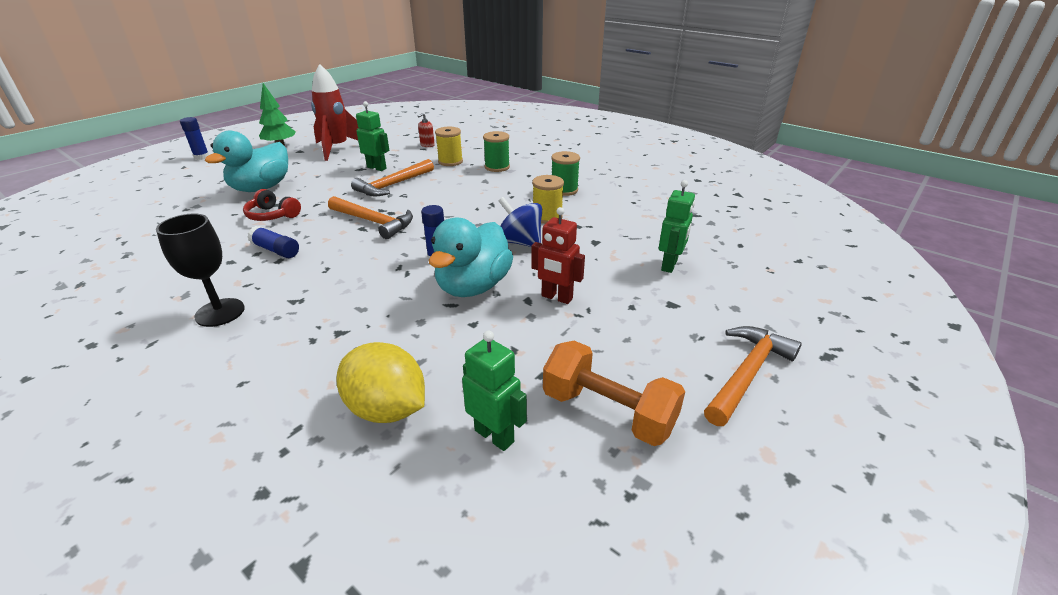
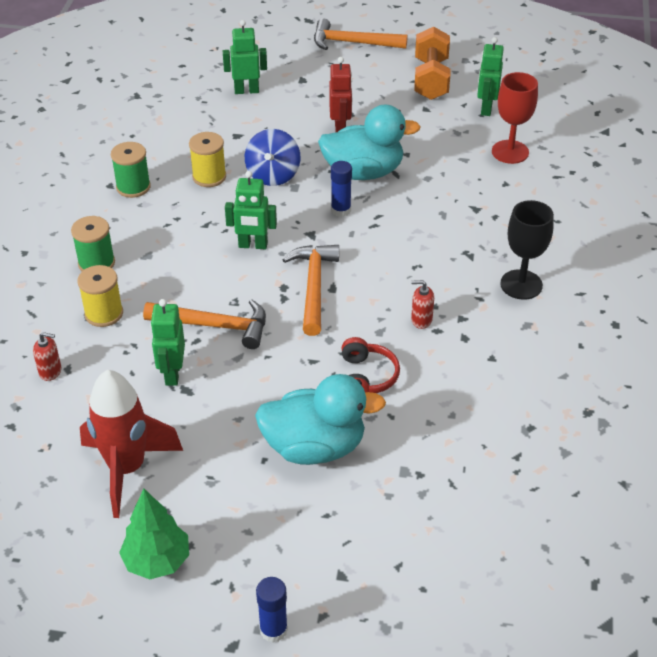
camera: 120 degrees left, 10 degrees up
(276, 250) = (421, 320): blue glue stick -> red soap dispenser
(387, 409) = (510, 152): yellow lemon -> red goblet
(447, 213) = (253, 245): none -> green robot

